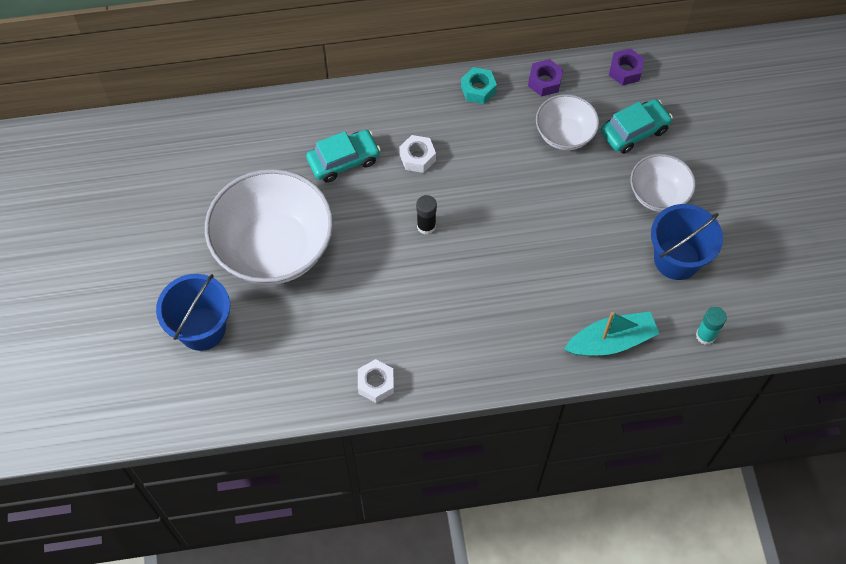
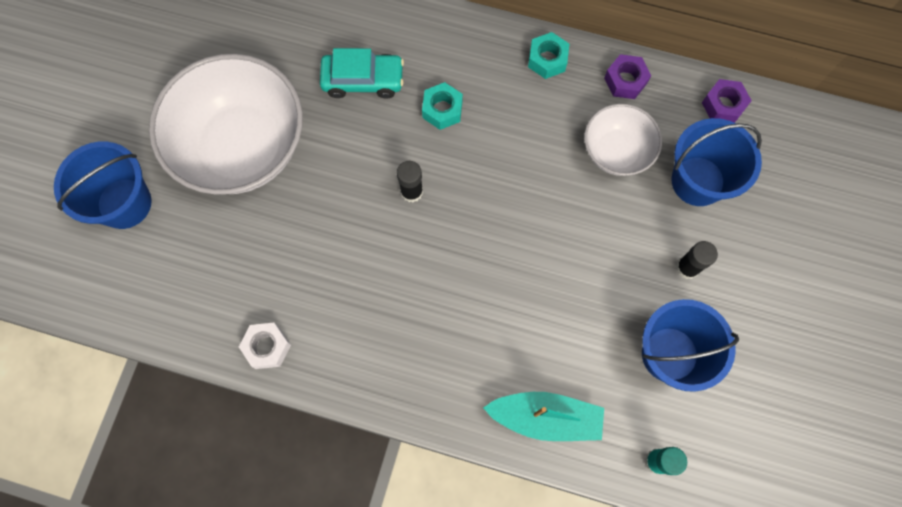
camera: 25 degrees right, 10 degrees up
(417, 157) = (442, 110): white nut -> turquoise nut
(634, 131) = (697, 181): turquoise car -> blue bucket
(658, 194) = (687, 268): white bowl -> black glue stick

